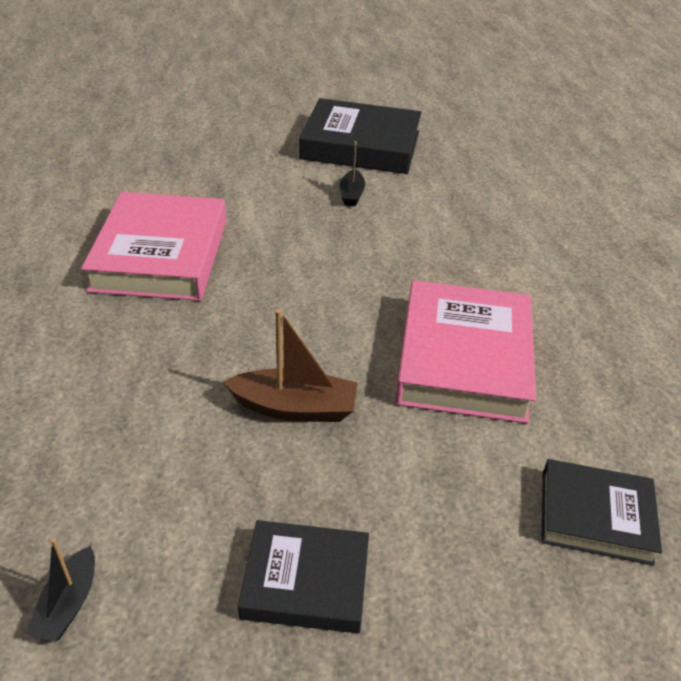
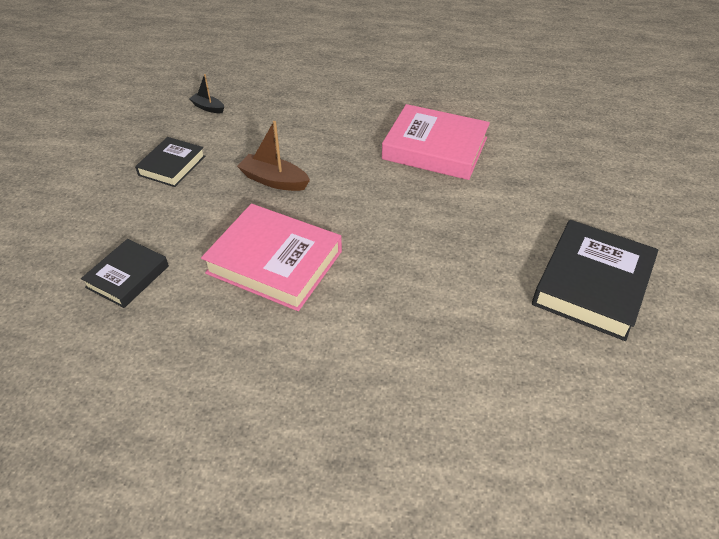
camera: 110 degrees right, 5 degrees up
(294, 407) = (274, 180): brown boat -> brown boat turned 90 degrees clockwise
(351, 194) = (498, 256): black boat -> none

